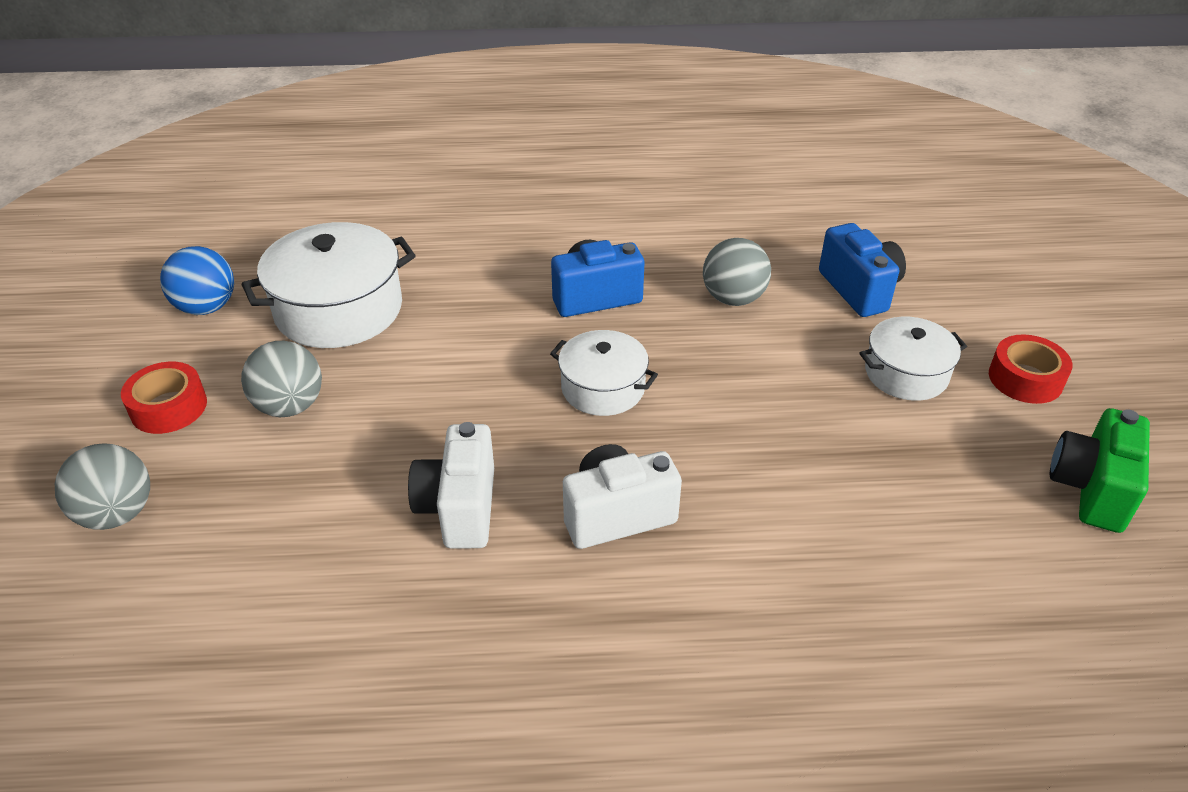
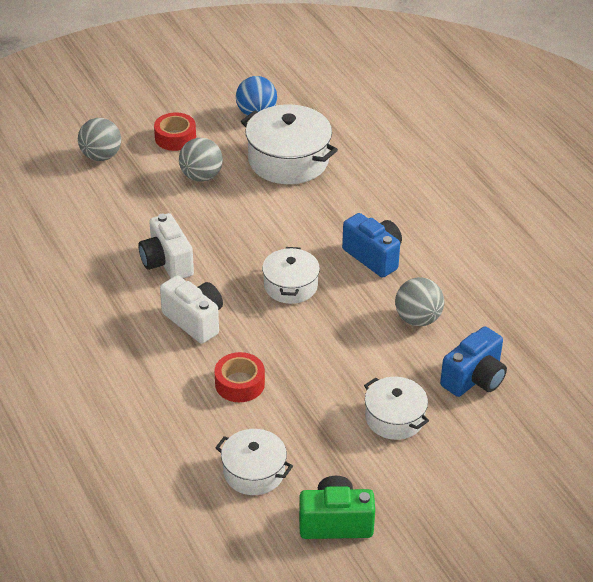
camera: 65 degrees right, 0 degrees up
(459, 508) = (167, 263): white camera -> white camera turned 90 degrees counterclockwise
(975, 546) = (254, 472): none -> white pot
(1025, 379) = (430, 480): red tape -> red tape (239, 383)

